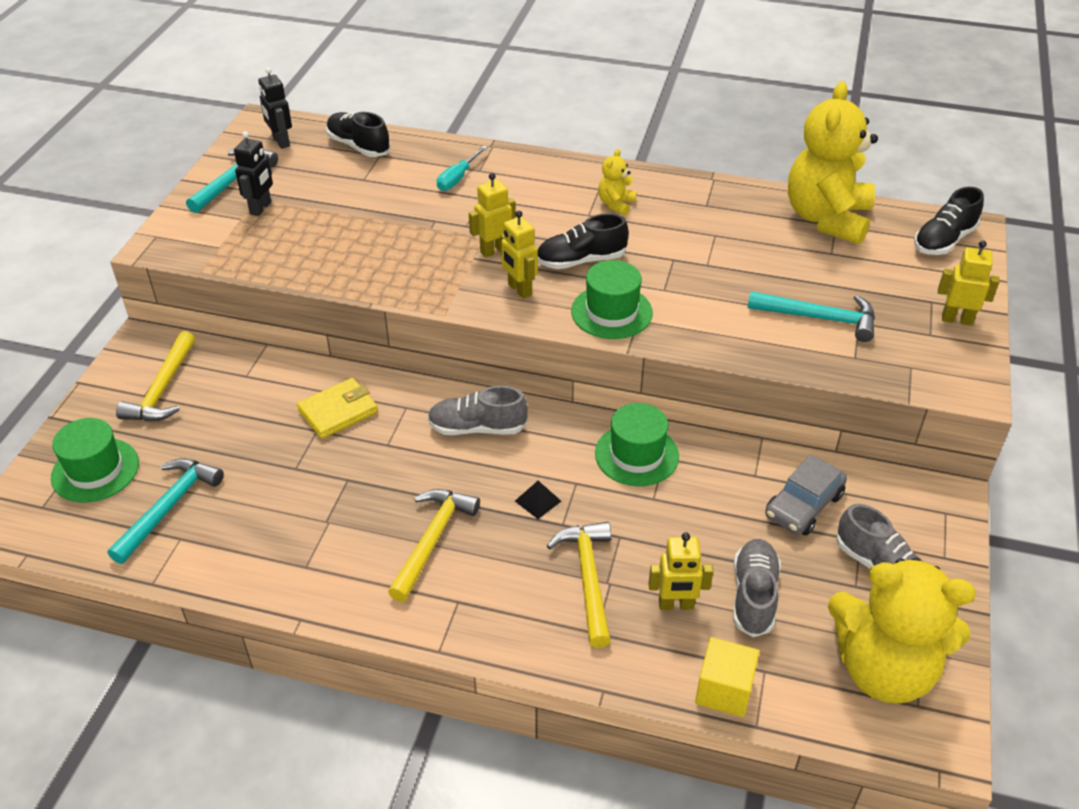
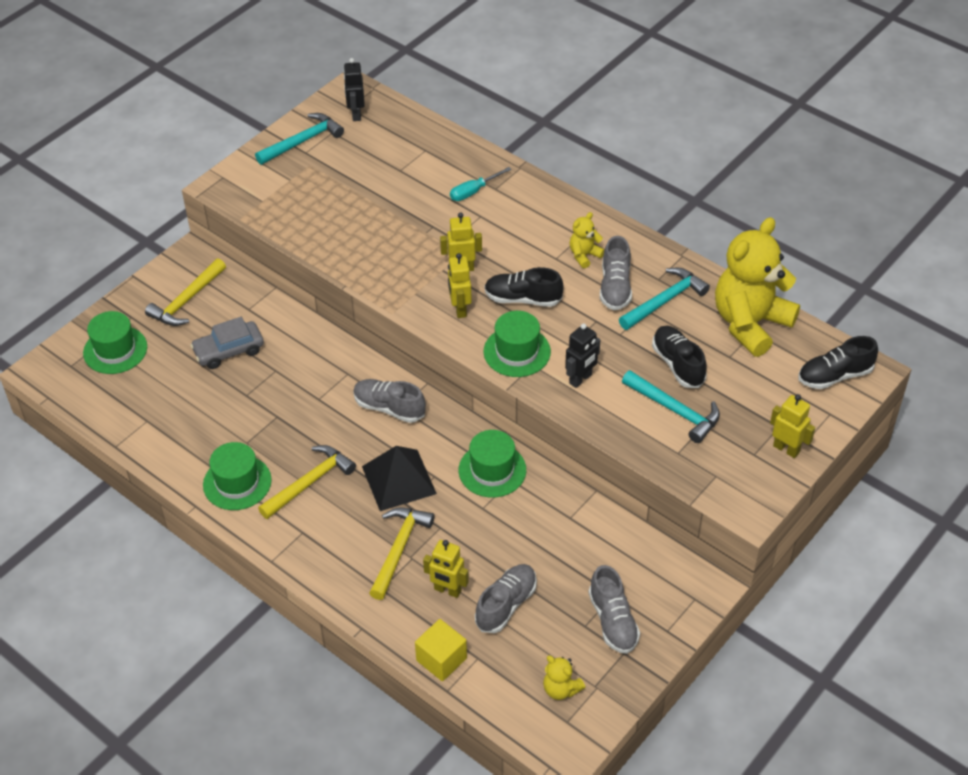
camera: 25 degrees right, 5 degrees up
(169, 507) = (150, 395): turquoise hammer -> turquoise hammer (665, 301)
(261, 208) = (309, 174): black robot -> black robot (580, 379)
(338, 411) = (298, 360): yellow wallet -> none
(340, 572) = (237, 482): none -> green hat
(358, 146) = (413, 136): black shoe -> black shoe (678, 364)
(538, 501) = (399, 480): black pyramid -> black pyramid, size x2.27
(669, 224) = (615, 287): none -> grey shoe
(804, 505) = (590, 553): grey car -> grey car (229, 351)
(883, 669) = (561, 689): yellow teddy bear -> yellow teddy bear, size x0.43

